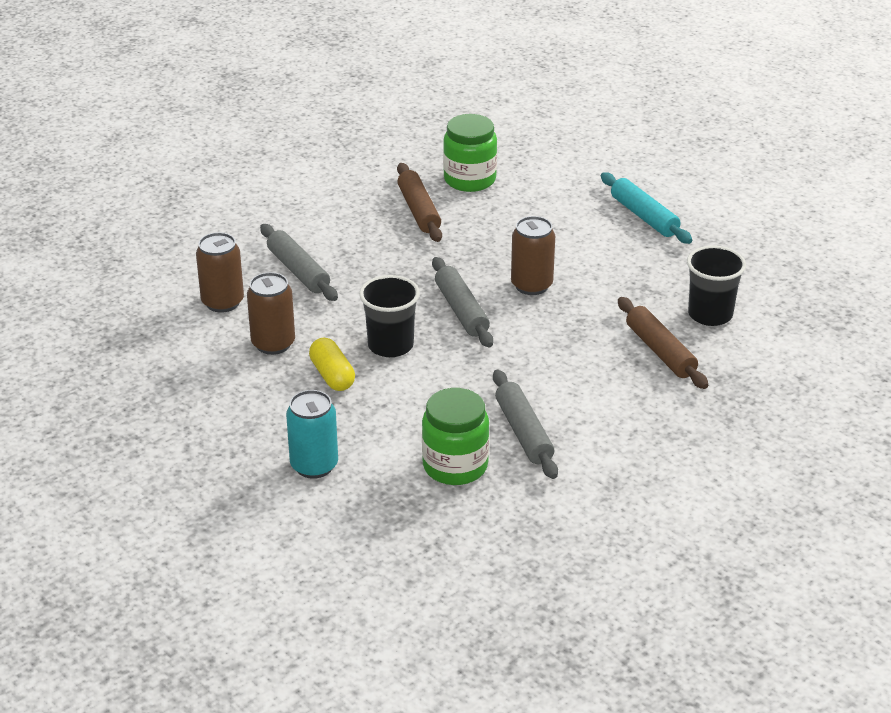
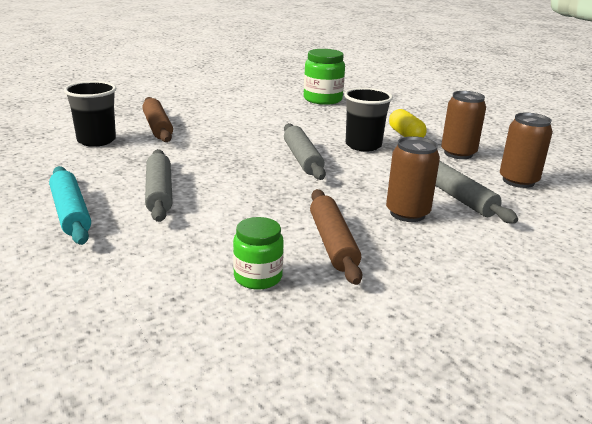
camera: 175 degrees left, 10 degrees down
(314, 465) = (407, 105): turquoise can -> none
(469, 179) = (258, 277): green jar -> green jar, size x0.65
(523, 432) = (277, 106): grey rolling pin -> grey rolling pin (159, 193)
(531, 285) = (233, 169): brown can -> brown can (407, 213)

